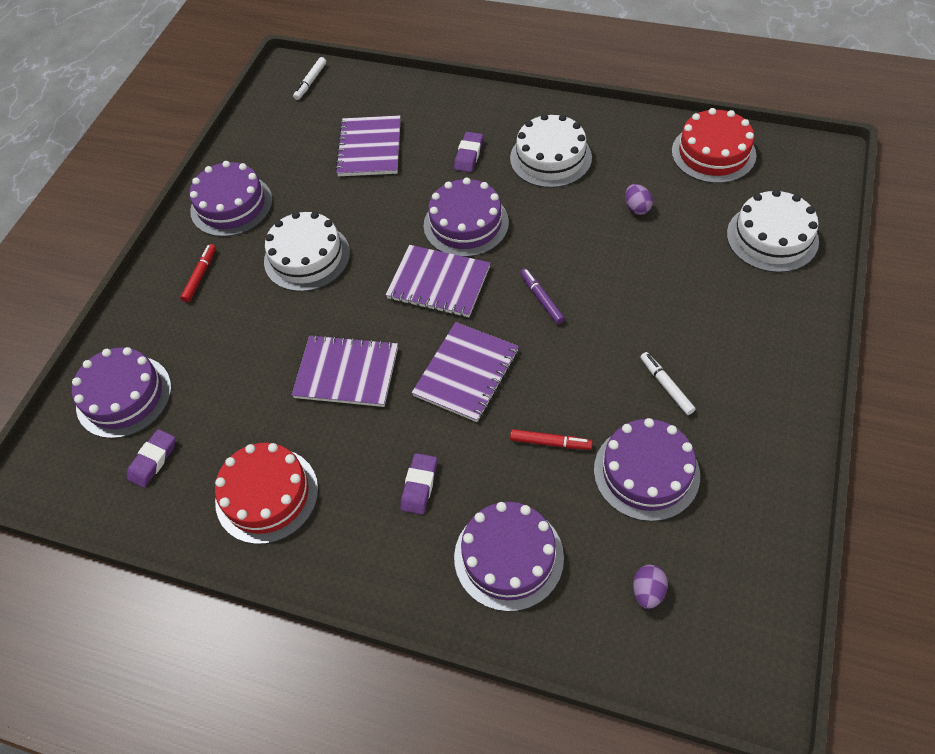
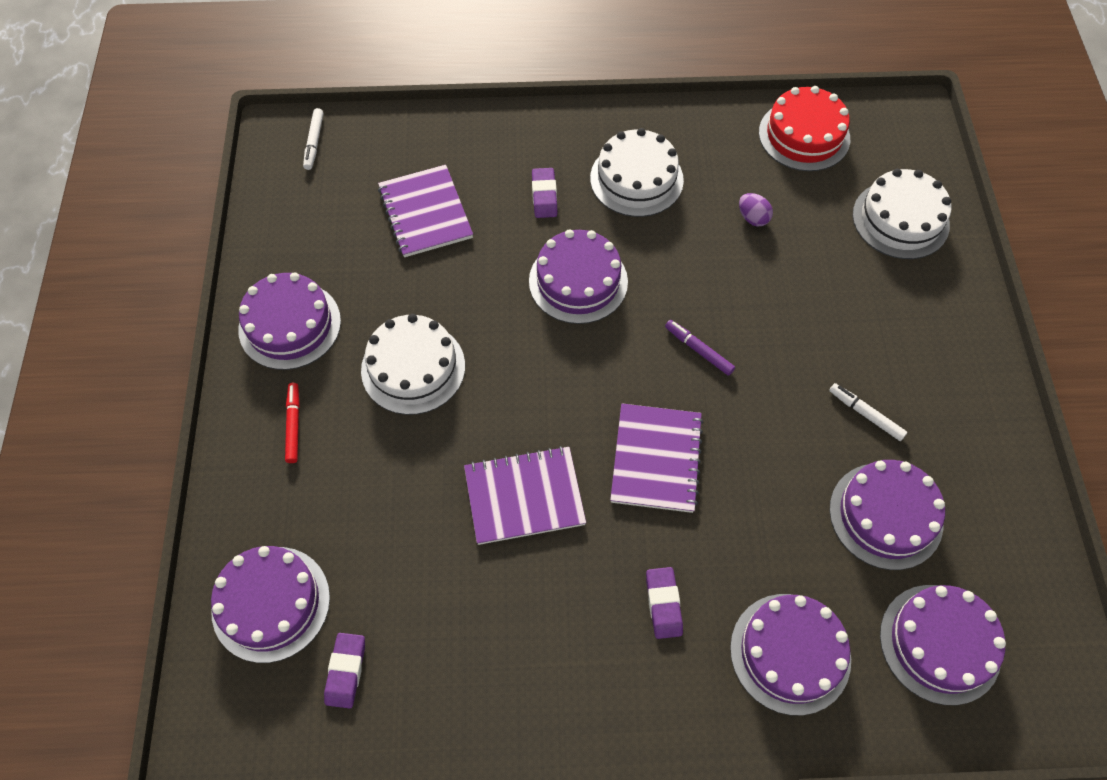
camera: 25 degrees left, 5 degrees up
(267, 495) = (500, 669): red cake -> none
(438, 283) = (579, 360): purple notebook -> none
(550, 442) = (778, 512): red marker -> none
(648, 591) = (940, 643): purple egg -> purple cake

